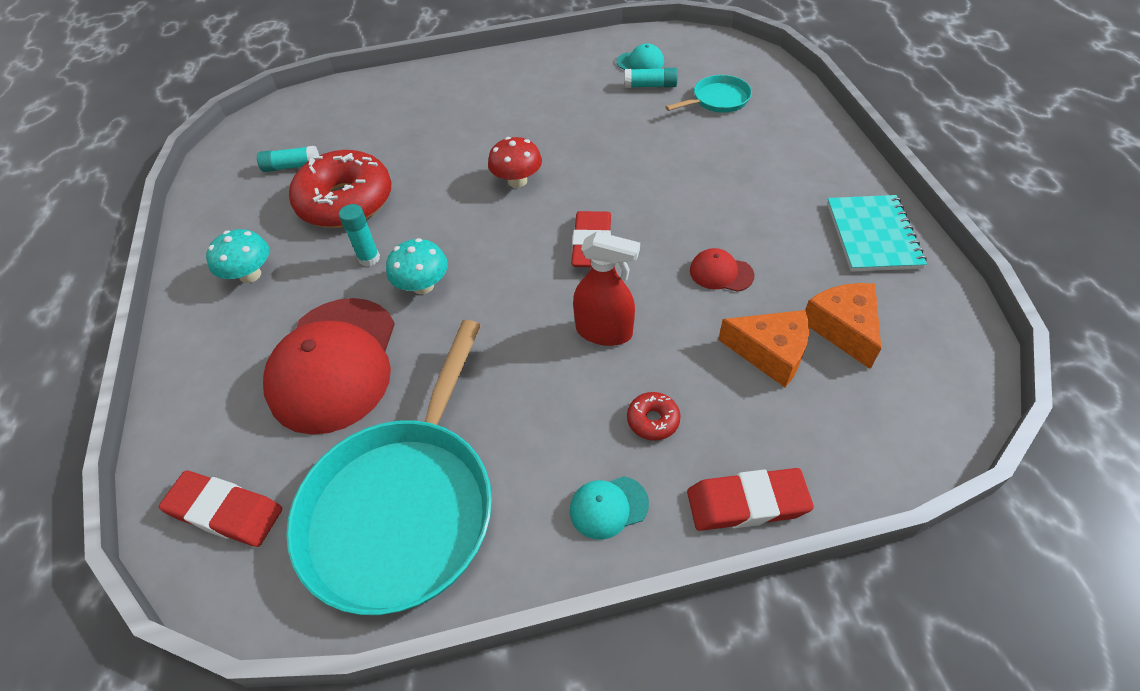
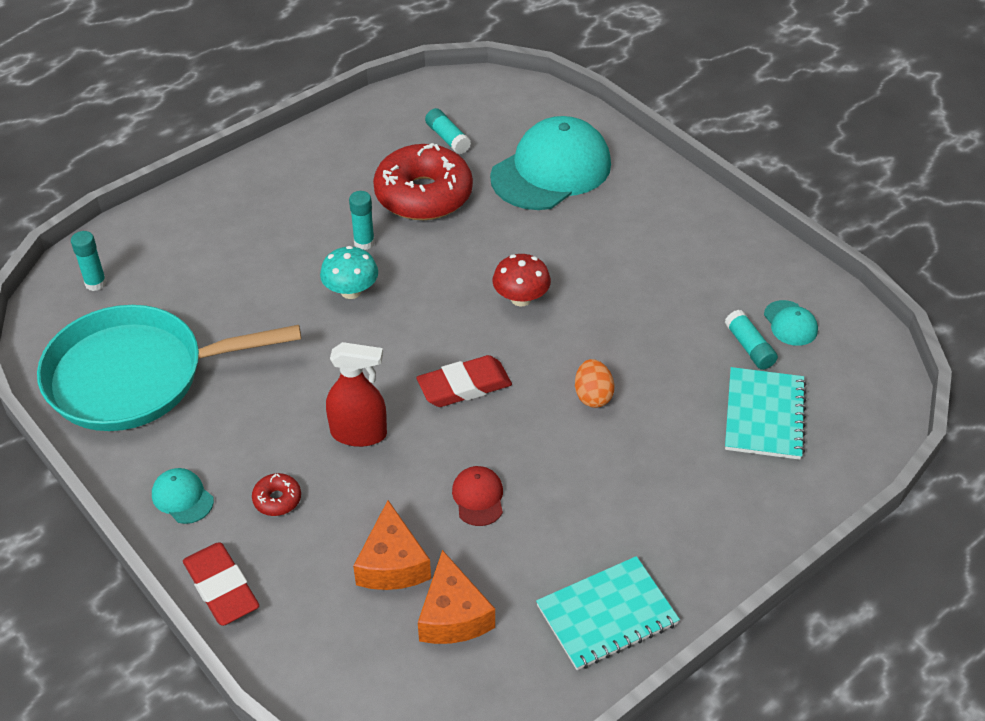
camera: 60 degrees right, 5 degrees down
(225, 511) = (95, 283): red eraser -> turquoise glue stick
(250, 275) = (308, 181): turquoise mushroom -> none
(334, 364) = (243, 276): red cap -> none
(389, 121) = (551, 170): none -> turquoise cap
(604, 332) = (359, 433): red spray bottle -> red spray bottle turned 75 degrees counterclockwise
(649, 174) = (593, 396): none -> orange egg
(718, 100) = (764, 415): turquoise pan -> turquoise notebook
(843, 328) = (453, 615): orange cheese -> orange cheese turned 120 degrees clockwise

